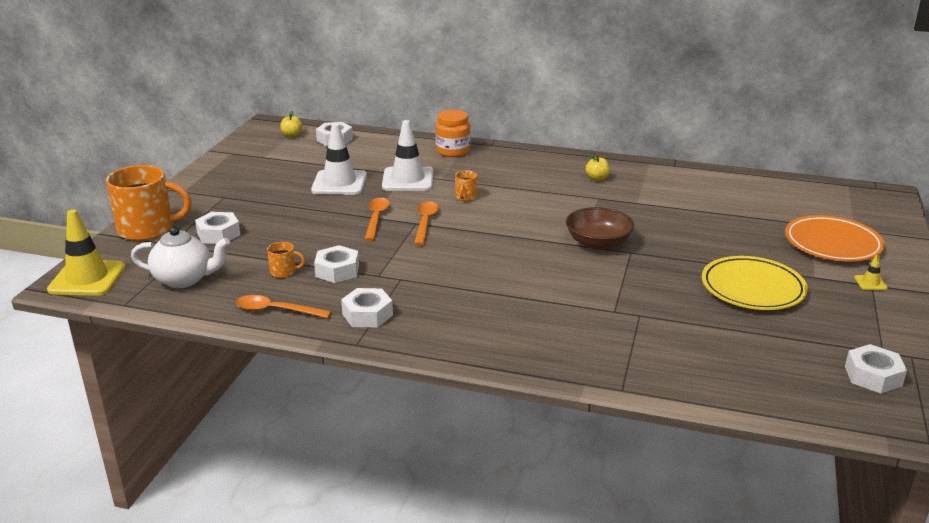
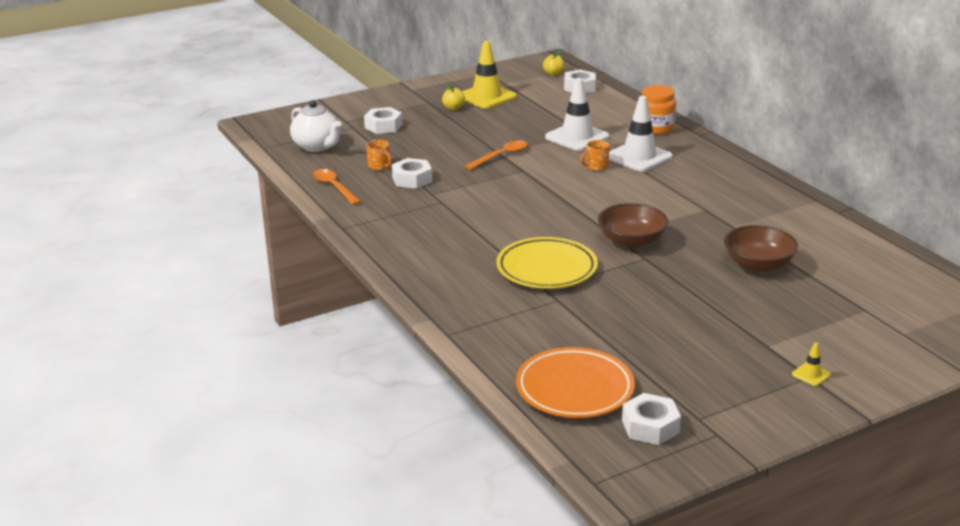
camera: 45 degrees right, 0 degrees up
(87, 279) = (269, 124): yellow traffic cone -> yellow traffic cone (486, 97)
(148, 229) = (349, 107): orange mug -> none
(339, 183) = (522, 121): white traffic cone -> white traffic cone (639, 157)
(367, 314) = (380, 214): white nut -> none
(425, 223) = (529, 172): orange spoon -> none
(597, 178) = (737, 194): yellow apple -> yellow apple (453, 108)
(702, 222) = (758, 264): none -> brown bowl
(752, 288) = (689, 327): yellow plate -> yellow plate (546, 268)
(832, 244) = (848, 333): orange plate -> orange plate (574, 388)

